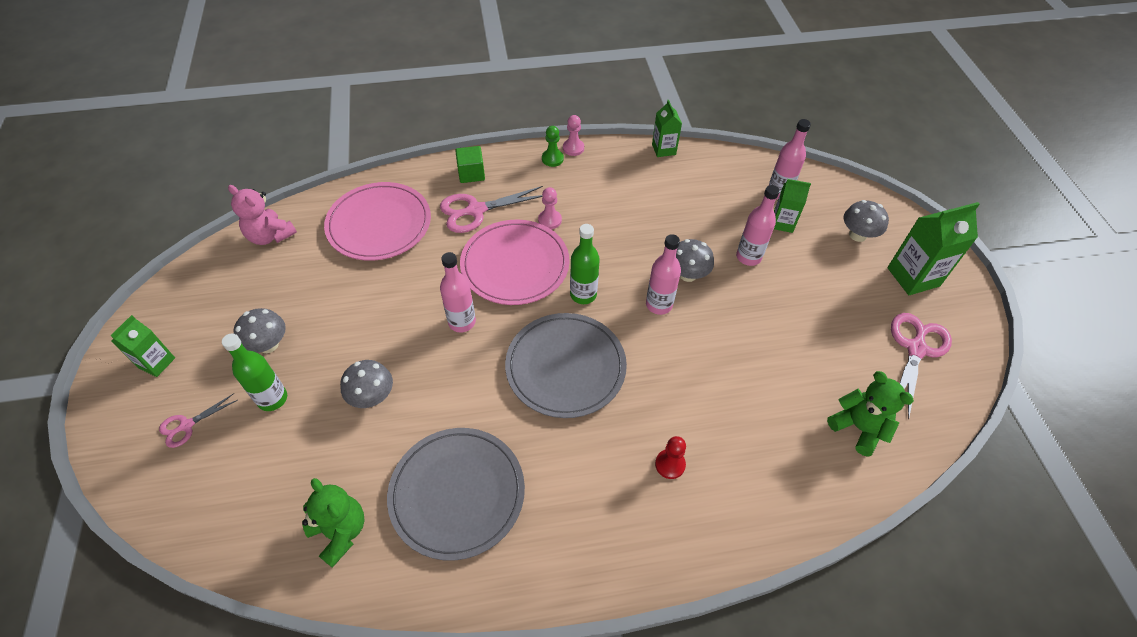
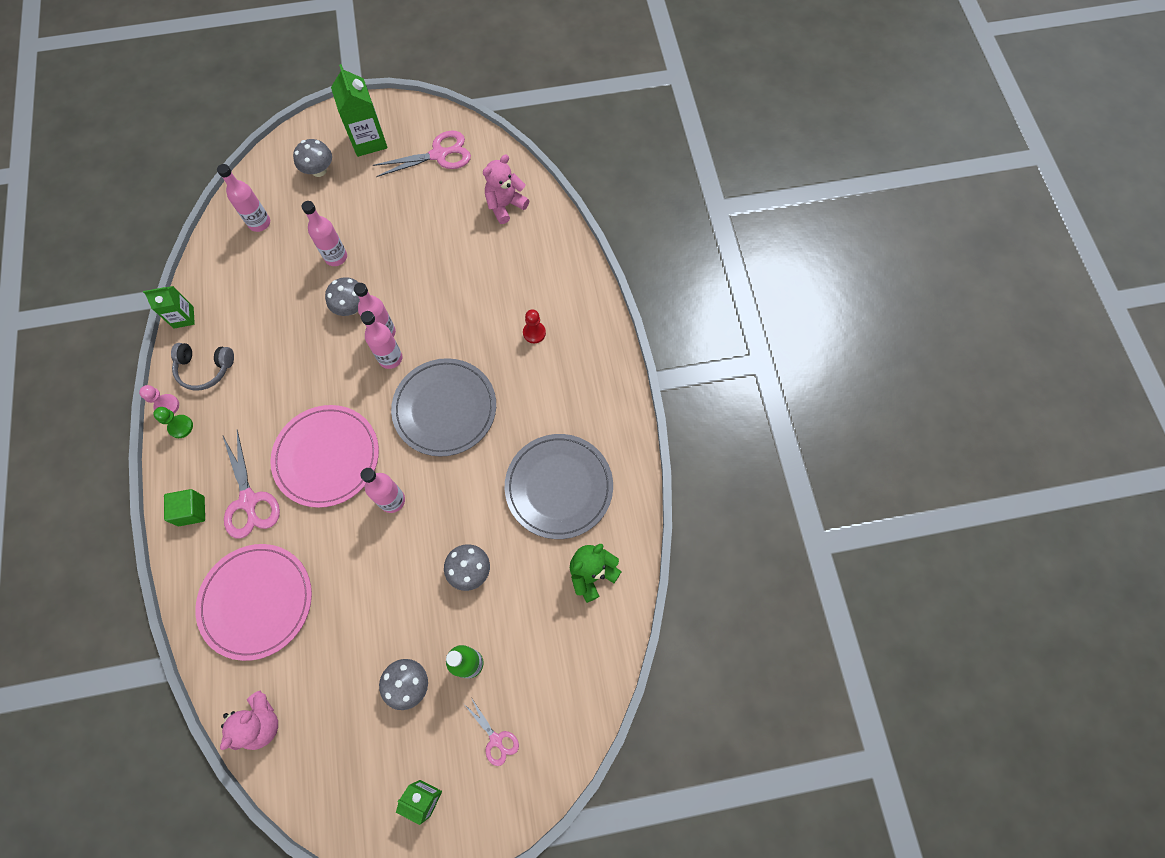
camera: 90 degrees left, 15 degrees up
(549, 220) = (271, 427): pink pawn -> none
(583, 294) = (368, 395): green bottle -> none
(610, 169) = (205, 369): none -> grey headphones
(627, 312) = (390, 358): none -> pink bottle
(782, 223) = (298, 225): green carton -> none
(858, 428) = (505, 205): green teddy bear -> pink teddy bear
(916, 349) = (439, 155): pink scissors -> pink scissors turned 135 degrees clockwise

